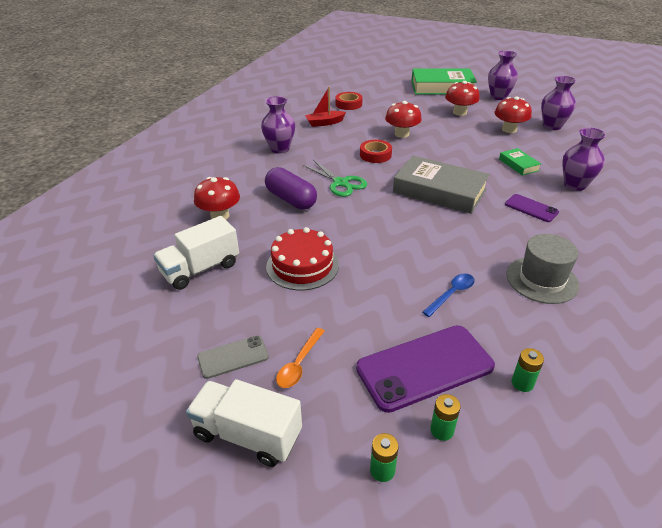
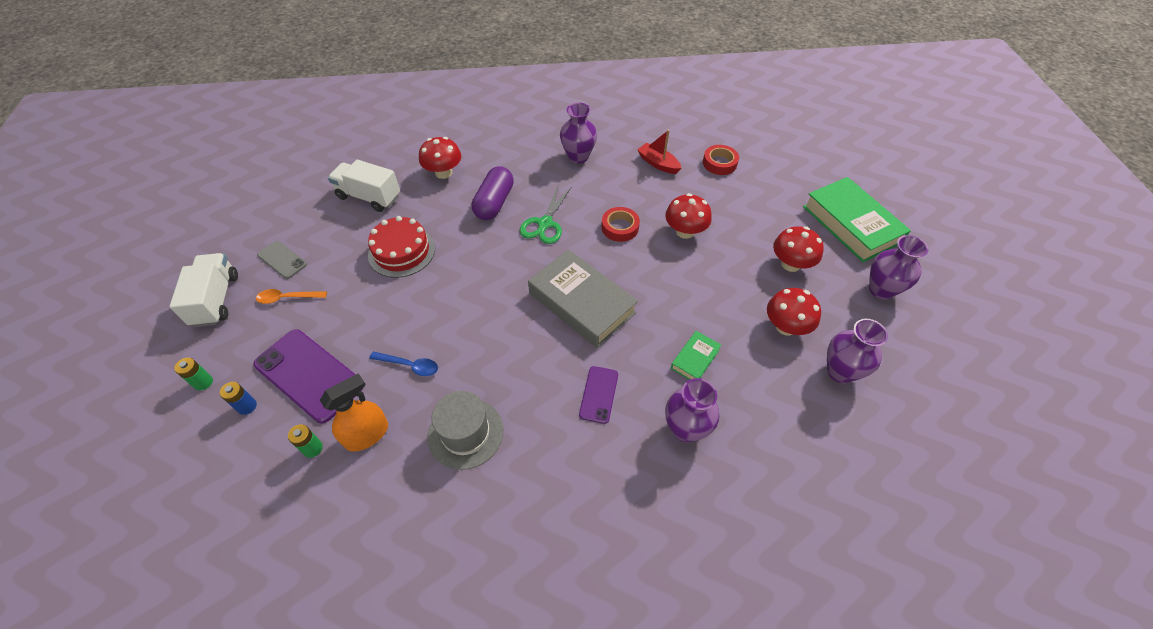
camera: 60 degrees right, 15 degrees up
(439, 191) = (581, 303): grey book -> grey book turned 45 degrees counterclockwise
(442, 430) = (247, 406): green battery -> blue battery
(520, 340) = (367, 434): none -> orange spray bottle

